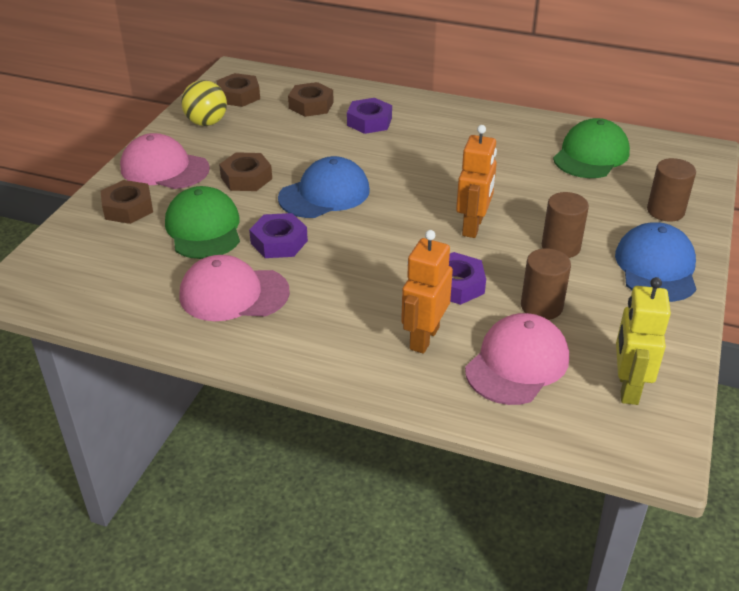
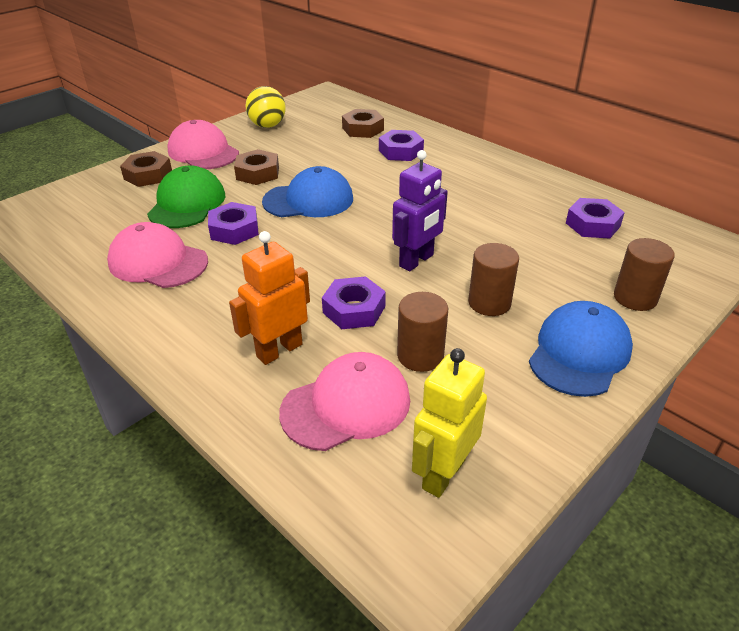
camera: 25 degrees right, 0 degrees up
(239, 96) = (311, 111): brown nut -> none
(473, 227) = (416, 261): orange robot -> purple robot
(591, 155) = (592, 224): green cap -> purple nut

